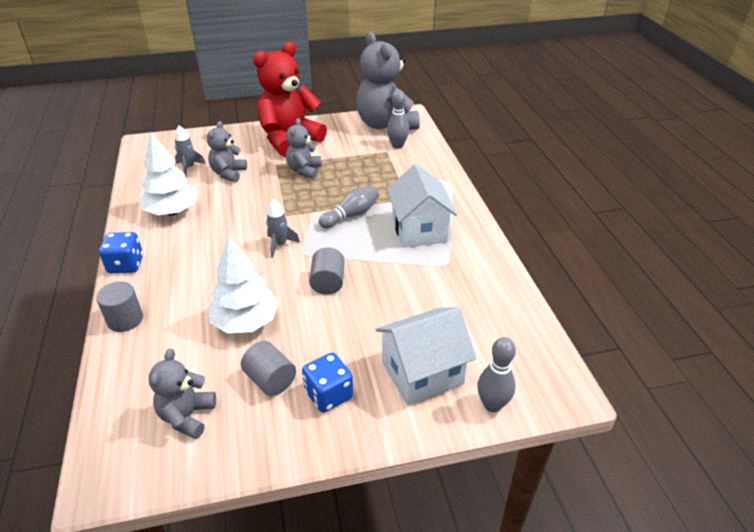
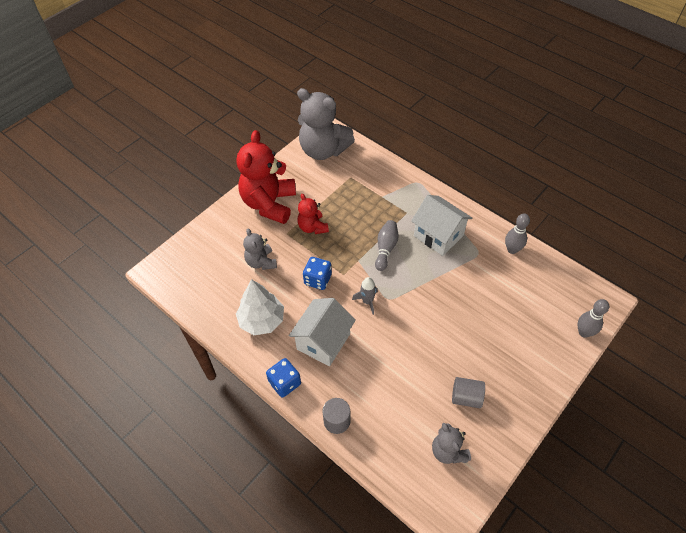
camera: 35 degrees left, 15 degrees up
(189, 168) = (224, 274): grey rocket -> none
(246, 322) = (411, 371): white tree -> none
(304, 170) = (312, 227): grey teddy bear -> red teddy bear
(328, 283) = (427, 311): grey cylinder -> none
(328, 394) = (504, 384): blue dice -> blue dice (318, 279)
(397, 145) = (352, 167): grey bowling pin -> grey bowling pin (512, 249)
(422, 373) = (536, 337): white house -> white house (323, 341)

